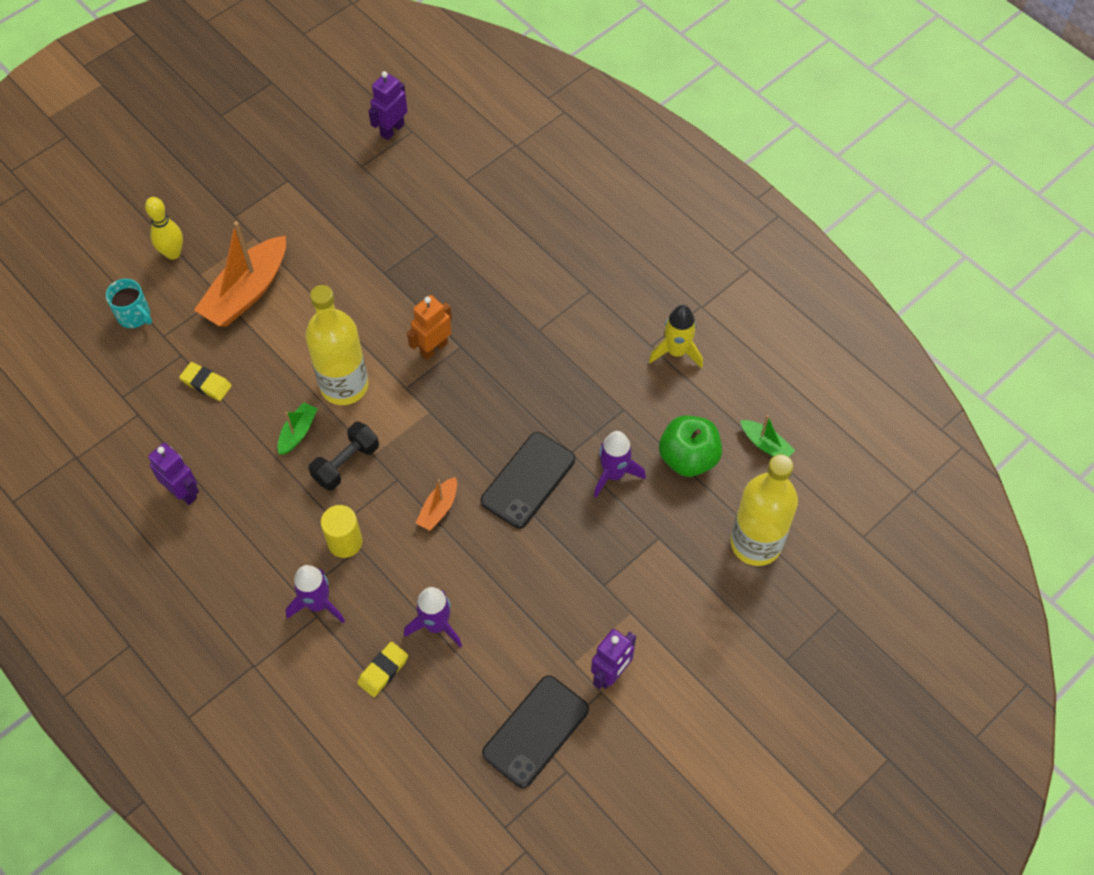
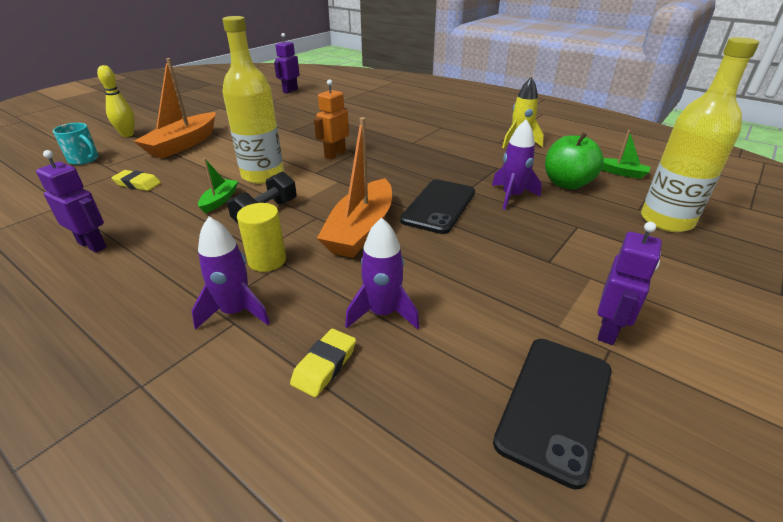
camera: 10 degrees left, 25 degrees down
(438, 509) = (361, 230): orange boat -> orange boat, size x2.06

